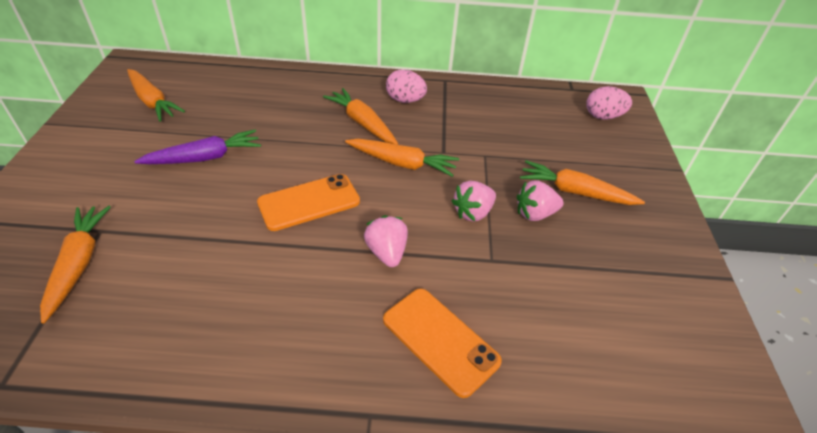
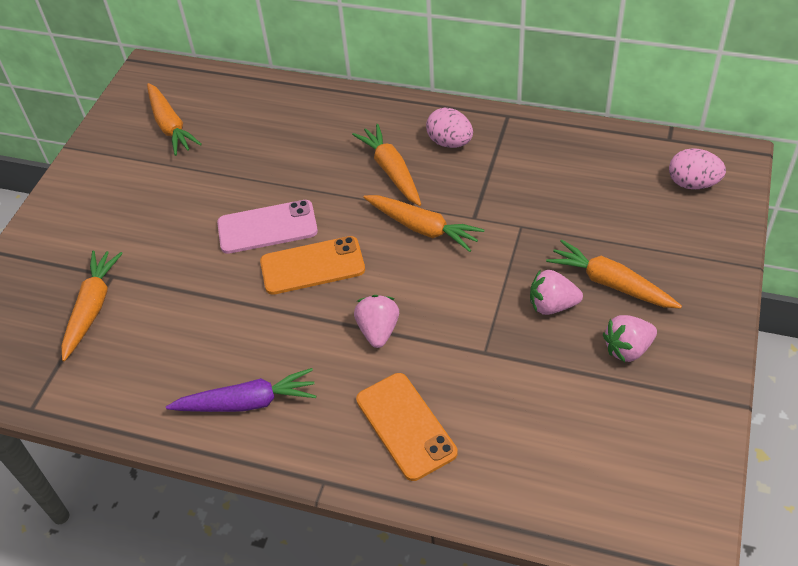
camera: 20 degrees right, 5 degrees up
(205, 157) = (216, 202): purple carrot -> purple carrot (247, 402)
(258, 174) = (267, 227): none -> pink phone
(473, 212) = (482, 296): pink strawberry -> pink strawberry (627, 349)

